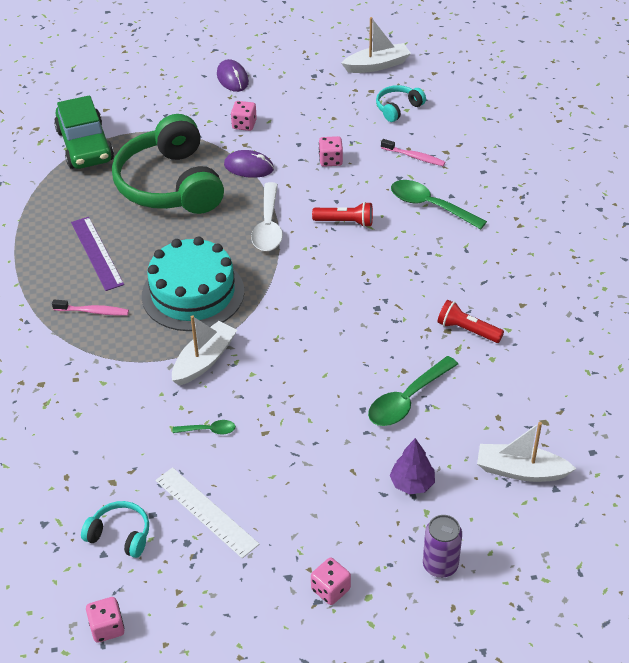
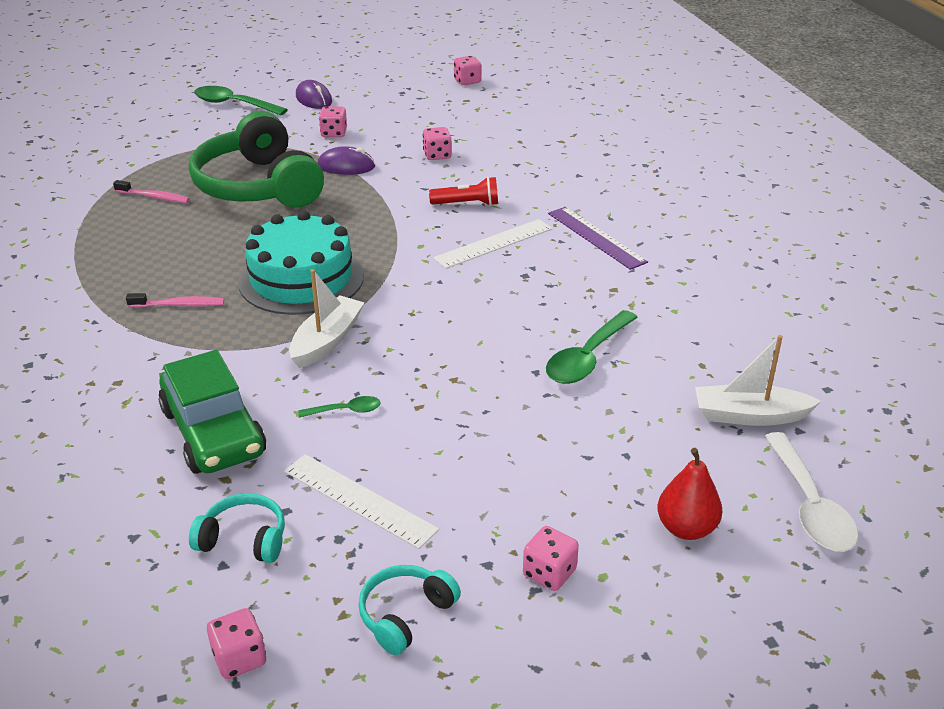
camera: 10 degrees left, 10 degrees down
(85, 146) = (154, 161): green car -> green car (214, 432)
(97, 253) = (178, 251): purple ruler -> purple ruler (596, 237)
(268, 226) = (379, 213): white spoon -> white spoon (809, 506)
(358, 270) = (494, 243): none -> white ruler
(377, 65) = (467, 81): white boat -> pink dice
(398, 108) = (499, 111): turquoise headphones -> turquoise headphones (405, 615)
(412, 483) = (620, 442): purple tree -> none
(414, 157) = (528, 147): pink toothbrush -> pink toothbrush (154, 197)
(430, 206) = (558, 184): green spoon -> green spoon (233, 104)
(440, 565) = (686, 528): purple can -> red pear
(467, 330) = (636, 287): red flashlight -> none

